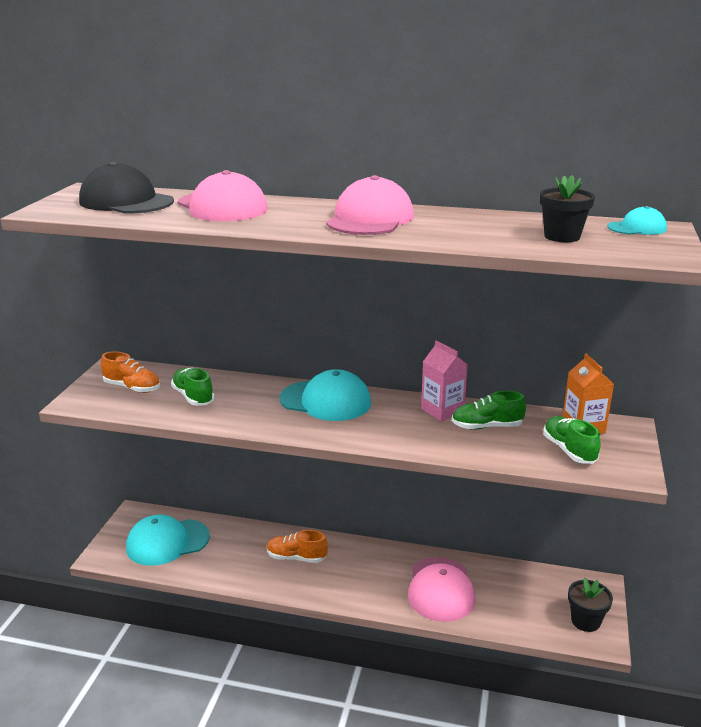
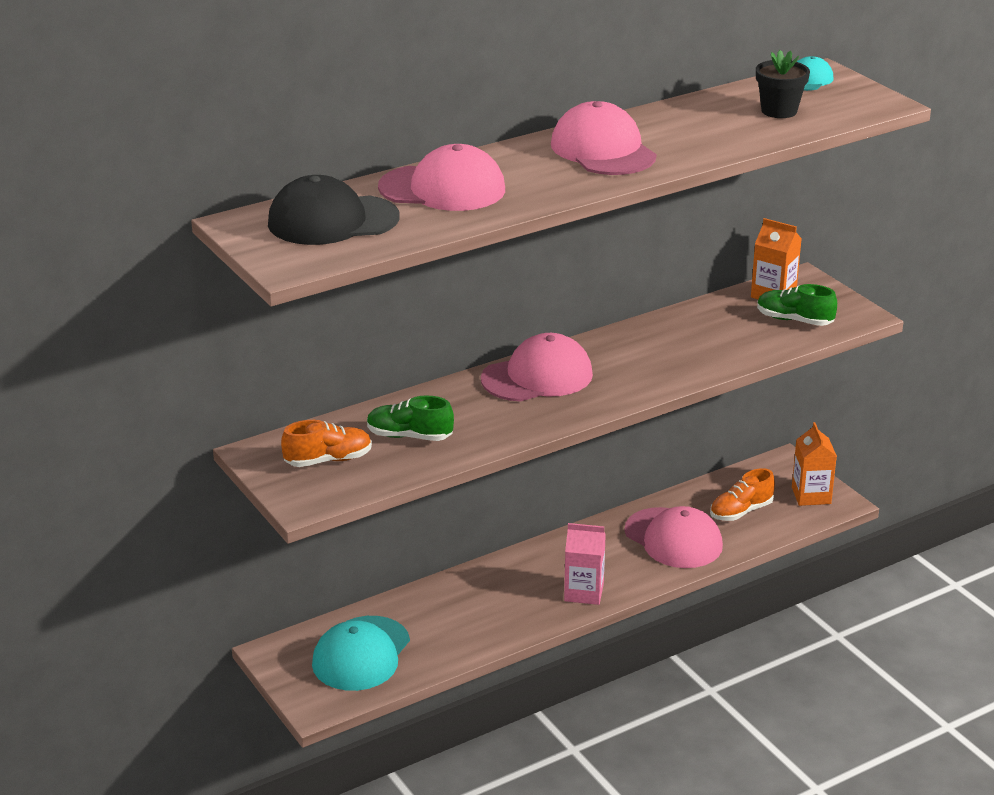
camera: 45 degrees left, 5 degrees up
(296, 557) = (511, 589): orange shoe -> orange shoe (741, 511)
(325, 401) = (537, 377): turquoise cap -> pink cap
(442, 410) = (648, 335): pink carton -> pink carton (584, 592)
(486, 427) = (706, 331): green shoe -> none
(585, 621) = (811, 495): black flower pot -> orange carton

